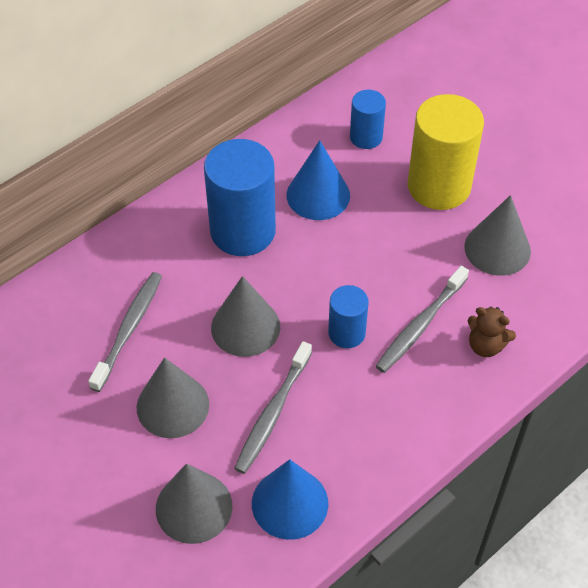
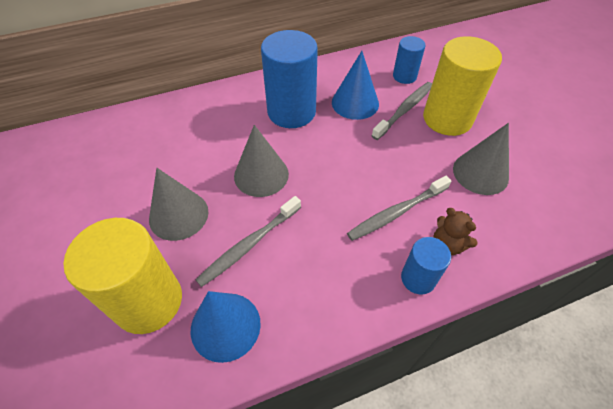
camera: 20 degrees right, 0 degrees up
(129, 329) = (180, 153): grey toothbrush -> grey toothbrush (404, 110)
(194, 507) = (148, 301): grey cone -> yellow cylinder
(346, 333) = (335, 201): blue cylinder -> blue cylinder (418, 278)

